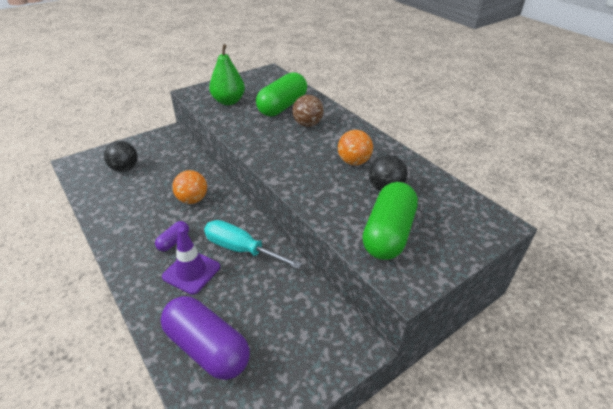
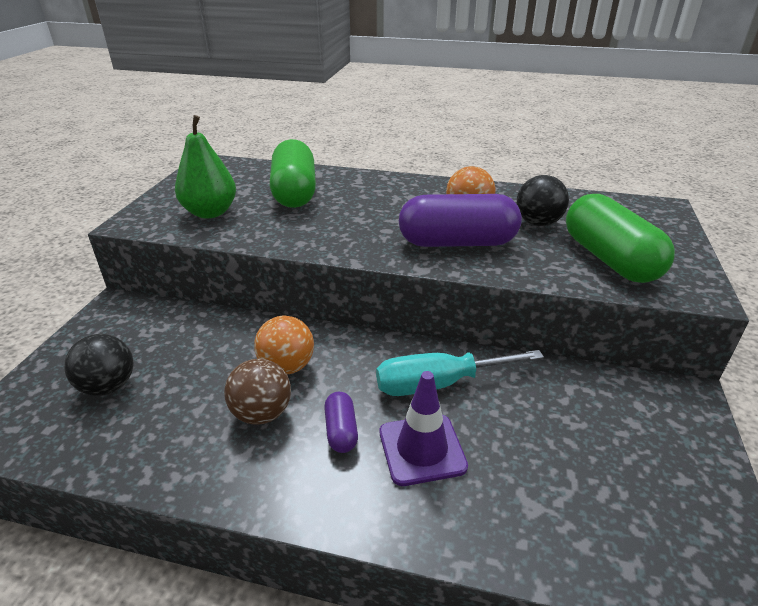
camera: 40 degrees left, 5 degrees down
(207, 348) = (576, 517): purple capsule -> purple capsule (457, 242)
(307, 124) = (357, 198): brown ball -> brown ball (262, 413)

